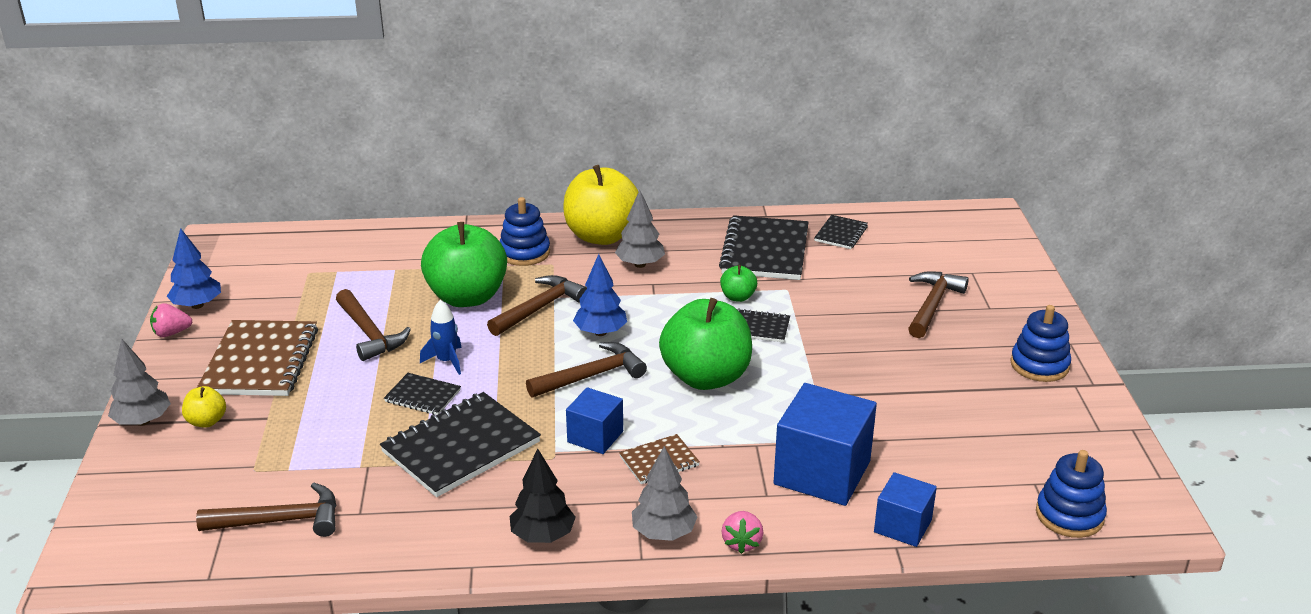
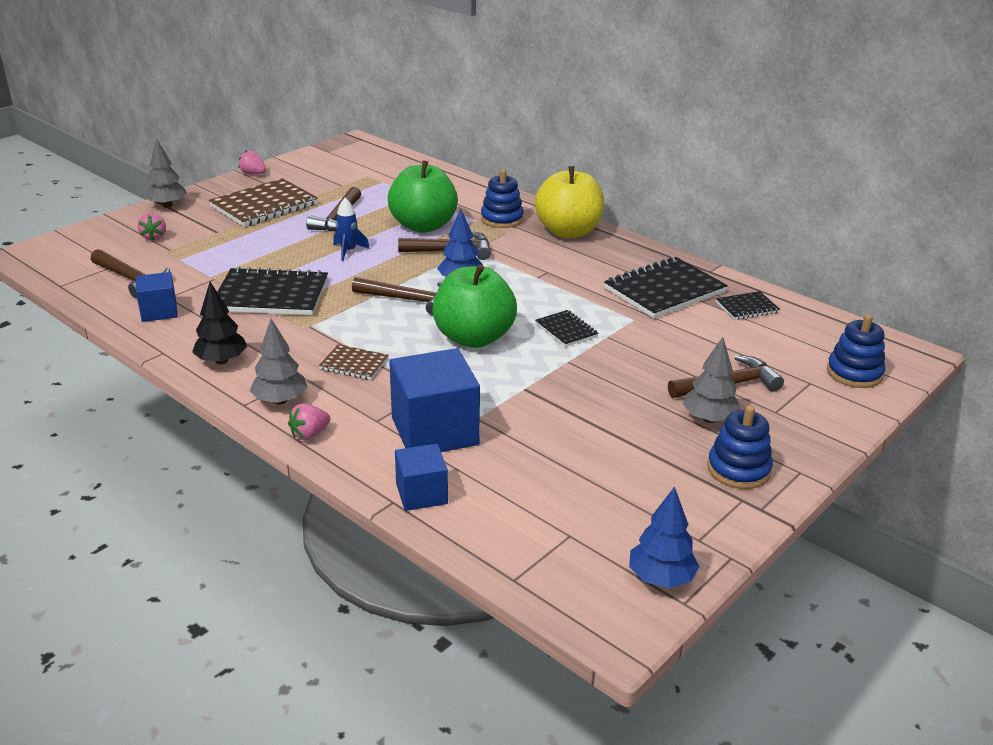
camera: 45 degrees right, 0 degrees up
(197, 305) = (288, 167): blue tree -> blue tree (661, 578)
(205, 463) = (154, 237): none -> pink strawberry
(206, 421) = (190, 219): yellow apple -> none
(422, 396) = (303, 261): black notebook -> none
(595, 437) = (346, 331): blue cube -> blue cube (159, 311)
(640, 264) = (560, 258): grey tree -> grey tree (709, 419)
(738, 297) = (588, 306): green apple -> none
(1069, 515) = (552, 571): blue stacking toy -> blue stacking toy (854, 373)

